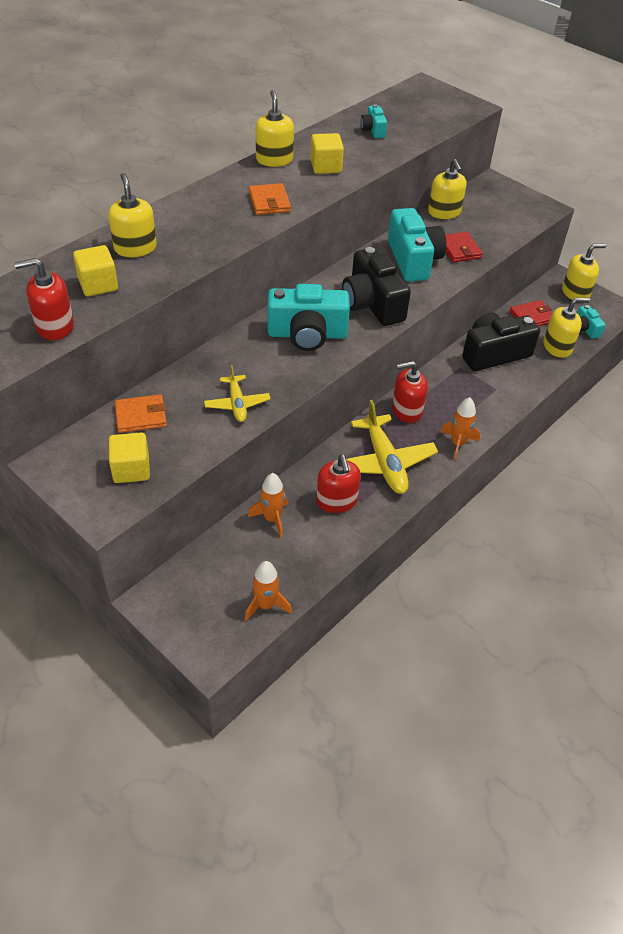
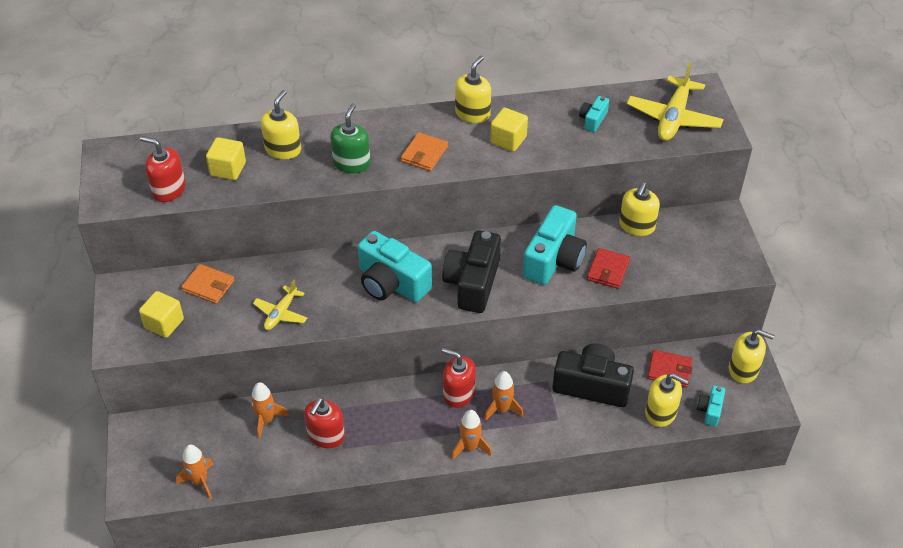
camera: 40 degrees right, 0 degrees up
(213, 233) = (351, 163): none -> green soap dispenser
(384, 462) = (394, 427): yellow plane -> yellow plane (673, 118)
(450, 404) = (502, 409): none -> orange rocket

